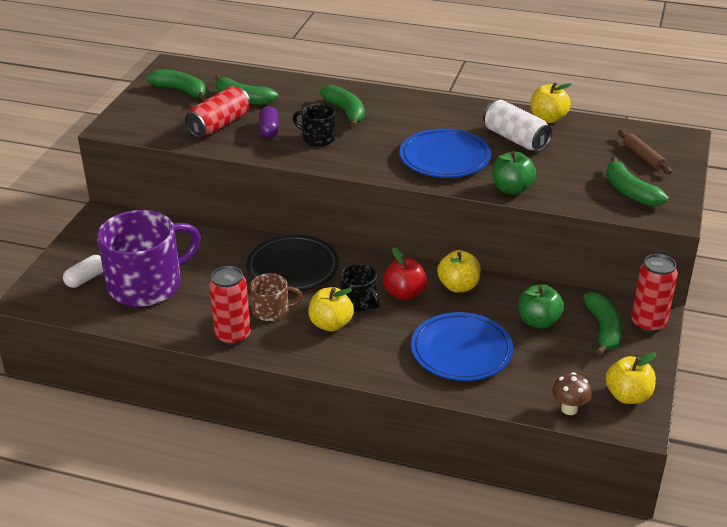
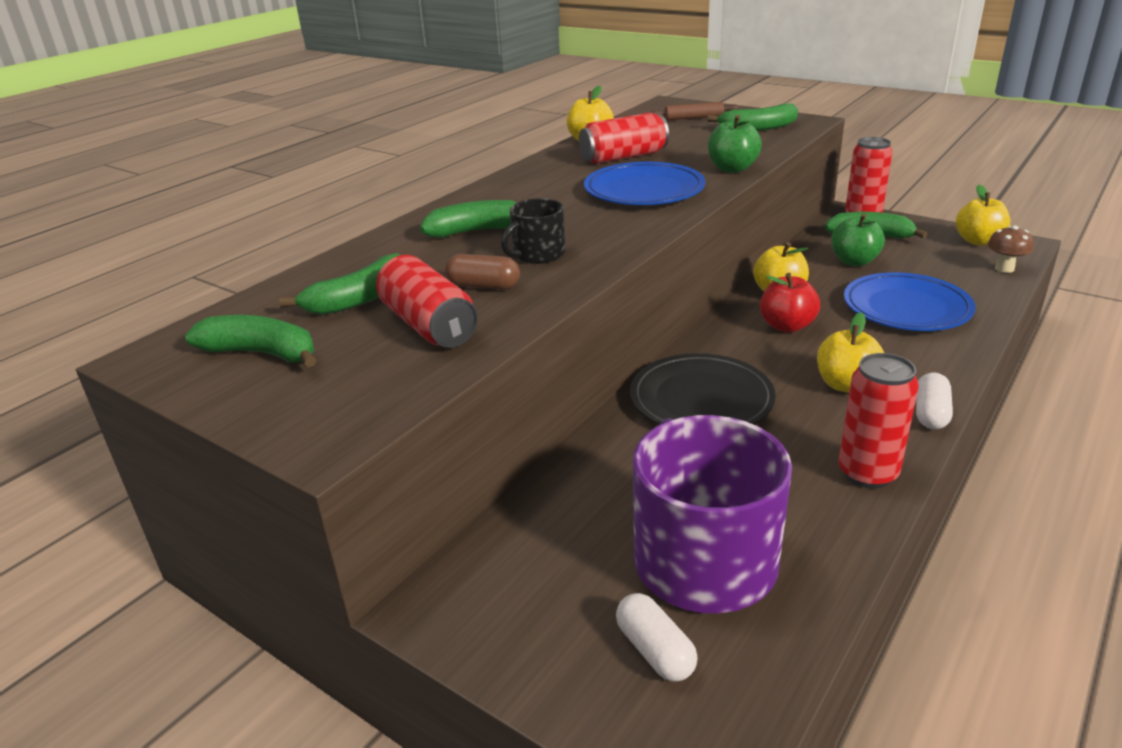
camera: 70 degrees left, 5 degrees down
(181, 90) = (262, 353): green banana -> green banana turned 60 degrees clockwise
(269, 130) = (483, 286): purple capsule -> brown capsule
(272, 310) = (806, 429): brown mug -> none
(307, 361) = (930, 413): none -> white capsule
(359, 301) = (798, 358): black mug -> none
(515, 139) = (623, 157): white can -> red can

